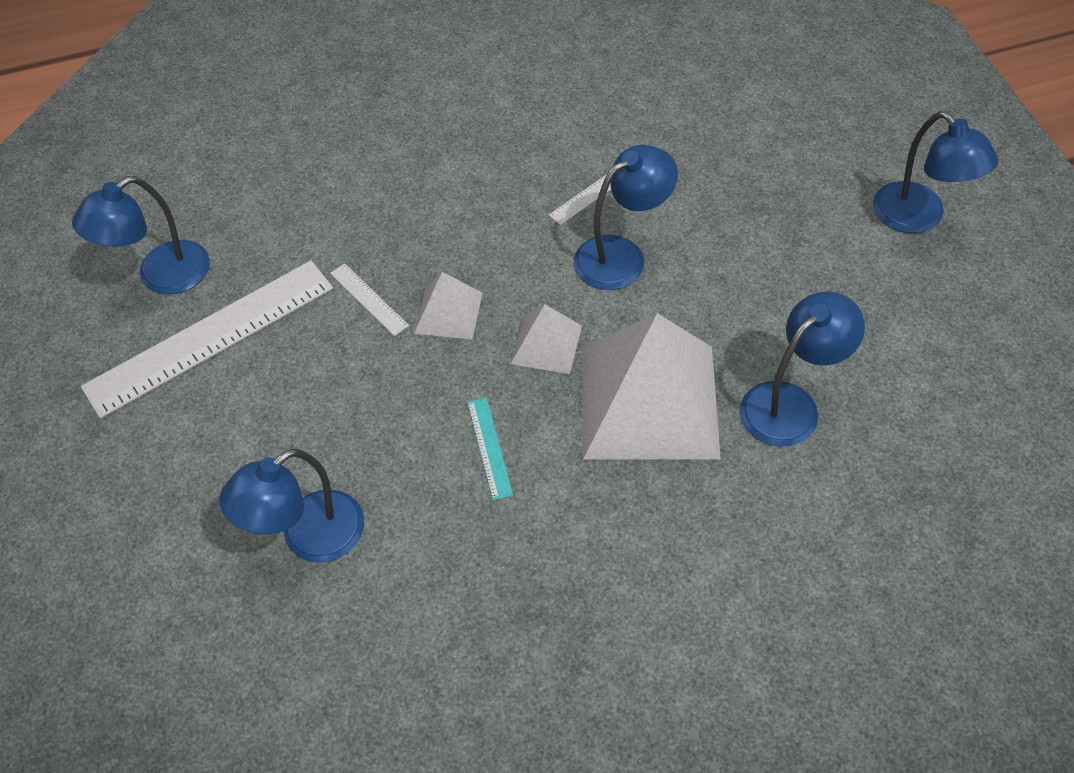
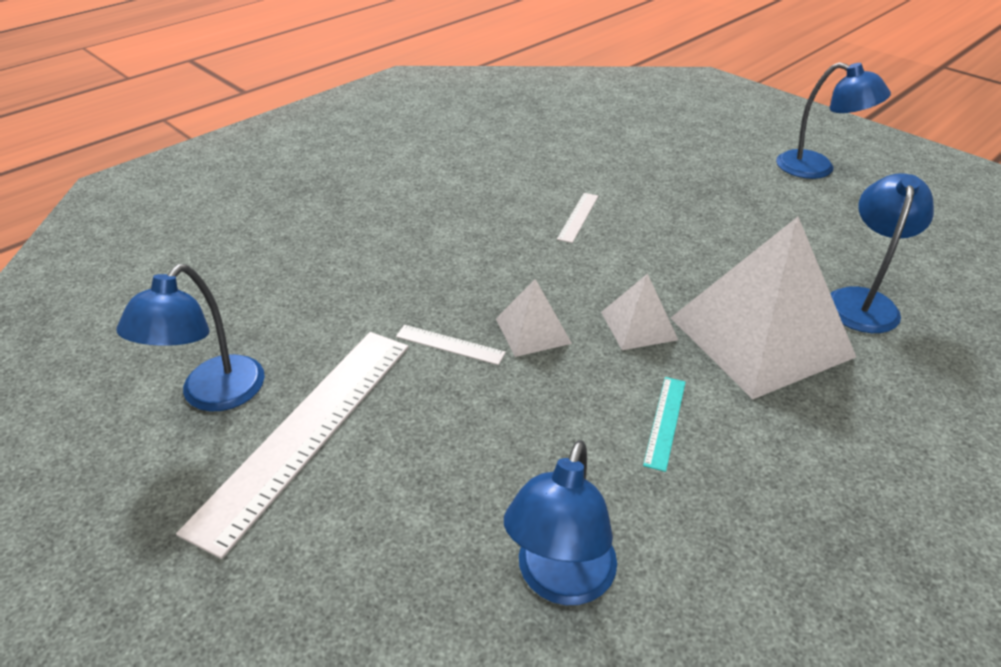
camera: 30 degrees left, 15 degrees down
(489, 448) = (665, 422): turquoise ruler -> turquoise ruler turned 60 degrees clockwise
(622, 255) = (639, 248): blue lamp -> none

